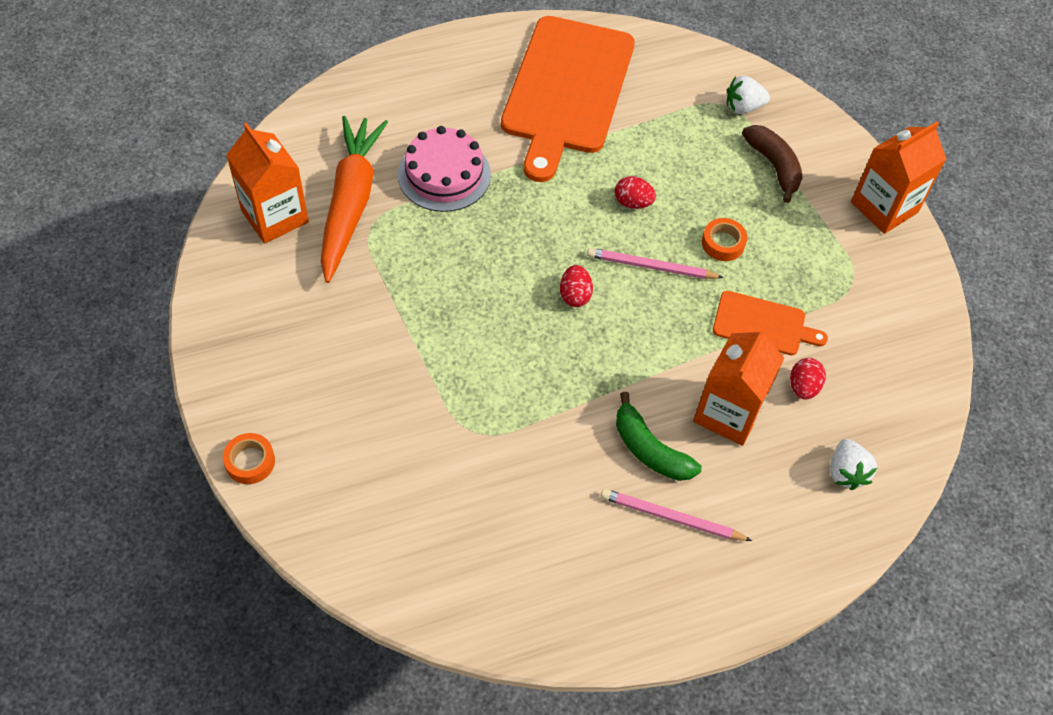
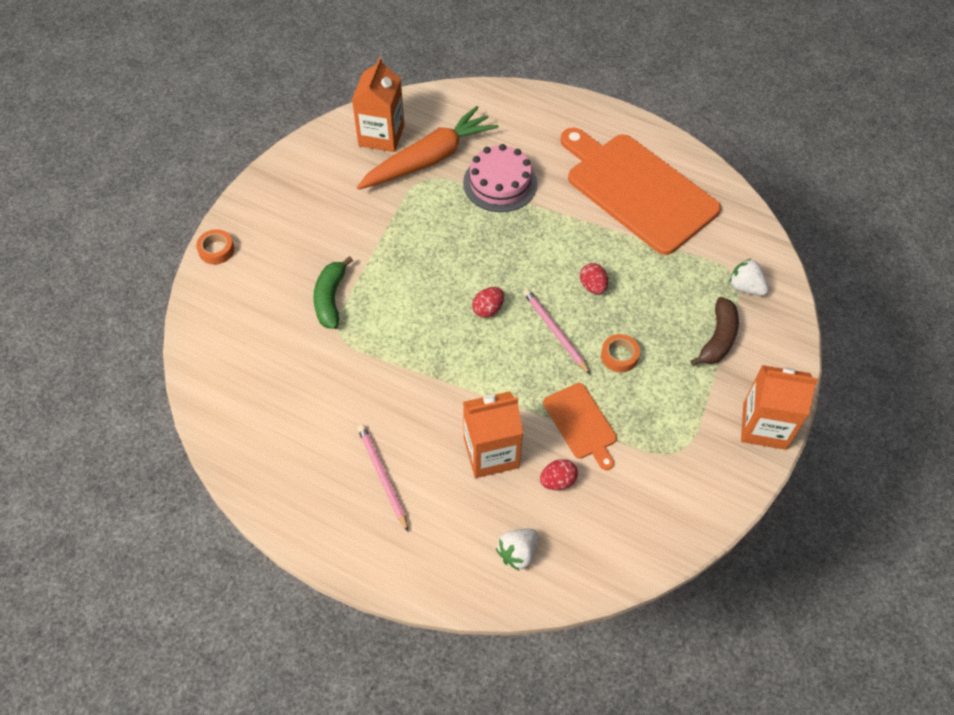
camera: 50 degrees right, 0 degrees up
(566, 90) = (637, 190): orange cutting board -> orange cutting board turned 75 degrees clockwise
(649, 449) = (419, 429): green banana -> green banana (331, 299)

